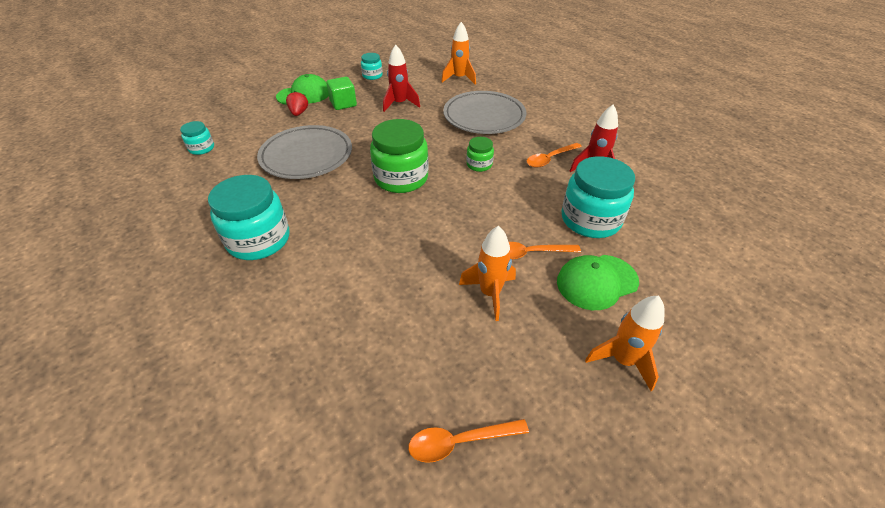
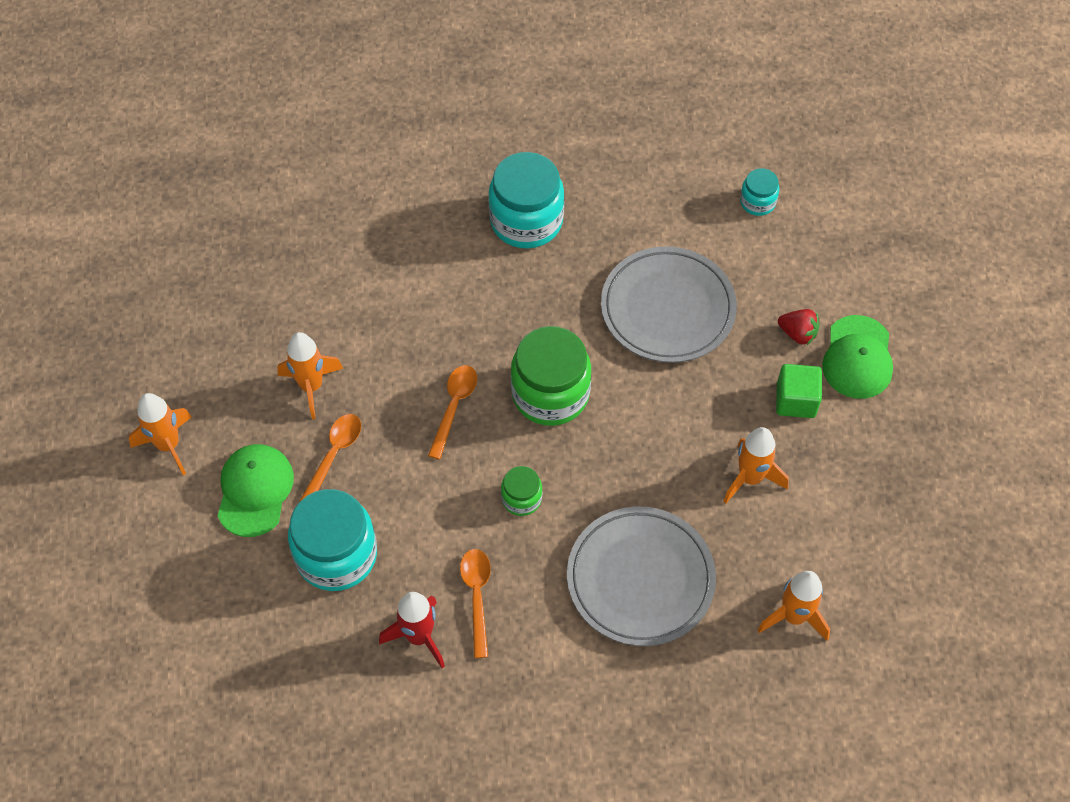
camera: 120 degrees right, 15 degrees up
(372, 76) = (879, 481): turquoise jar -> none
(400, 104) = (750, 478): red rocket -> orange rocket
(459, 441) = (200, 289): orange spoon -> orange spoon (454, 406)

